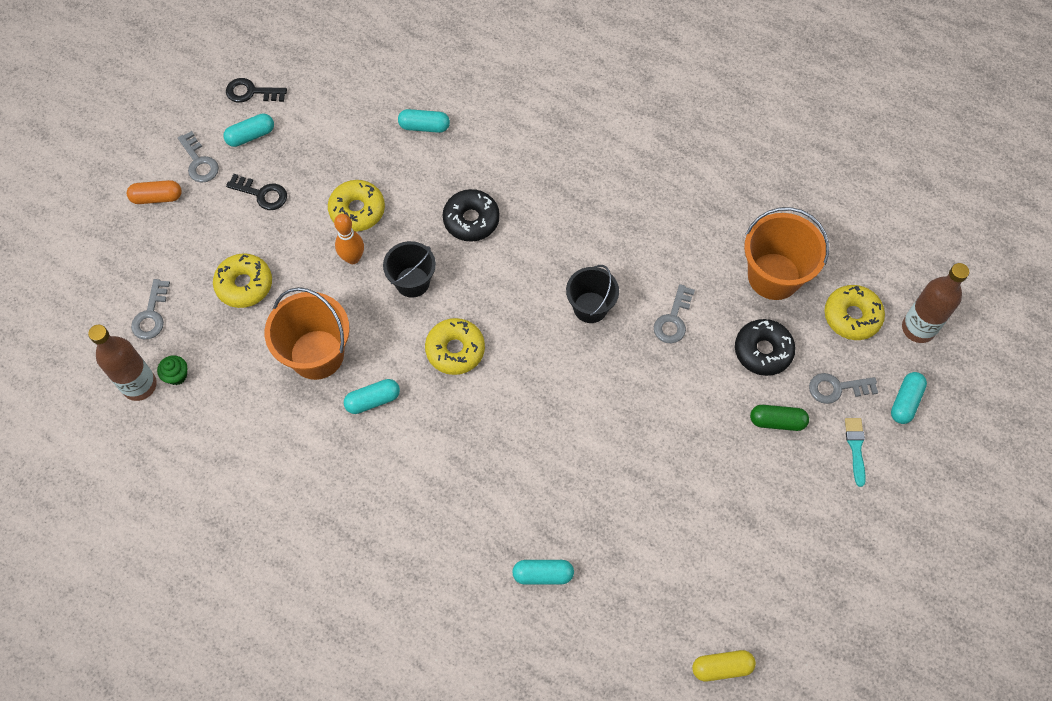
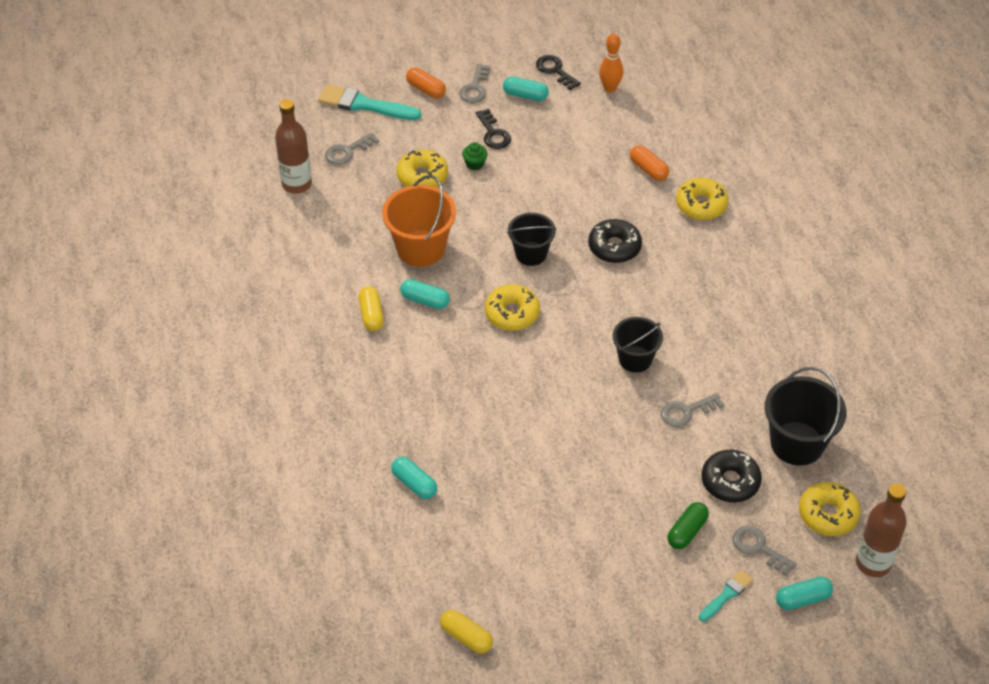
camera: 45 degrees right, 15 degrees down
(116, 256) = (364, 105): none -> turquoise brush
(176, 375) = (324, 195): green cupcake -> green cupcake (475, 164)
(342, 453) = (371, 315): none -> yellow capsule
(353, 258) = (508, 211): orange bowling pin -> orange bowling pin (610, 88)
(357, 210) = (544, 186): yellow donut -> yellow donut (701, 205)
(424, 126) = (648, 169): turquoise capsule -> orange capsule
(774, 276) = (797, 443): orange bucket -> black bucket
(777, 421) = (687, 531): green capsule -> green capsule turned 75 degrees clockwise

